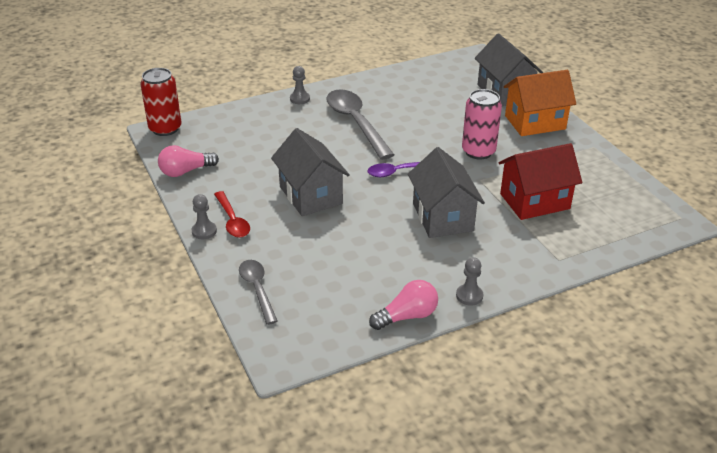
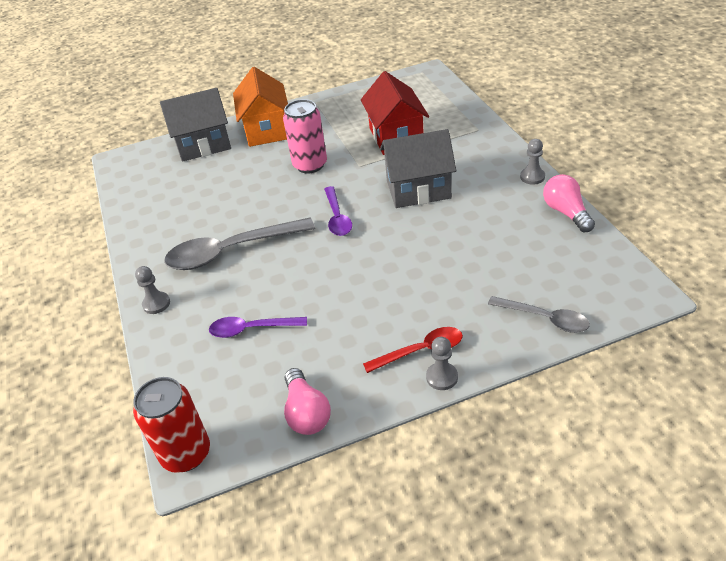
camera: 80 degrees left, 5 degrees up
(257, 289) = (544, 318): grey spoon -> grey spoon turned 135 degrees counterclockwise
(268, 141) = (252, 329): none -> purple spoon
(310, 195) = (374, 284): grey house -> none

